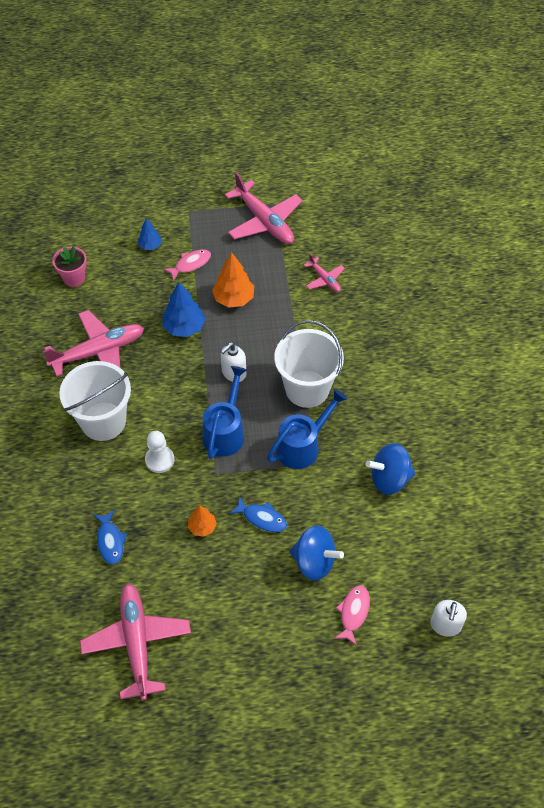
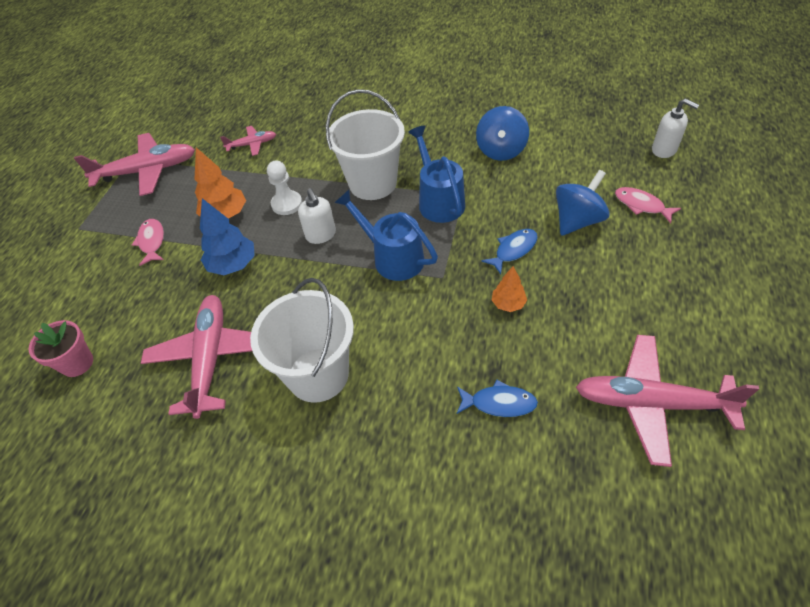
camera: 65 degrees left, 5 degrees down
(150, 245) = (95, 273): blue tree -> none
(159, 460) = (402, 326): white pawn -> white pawn (287, 204)

